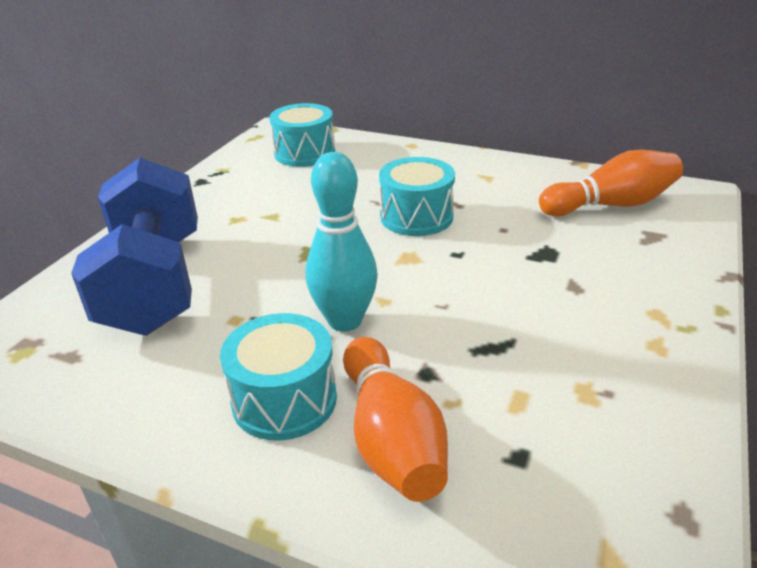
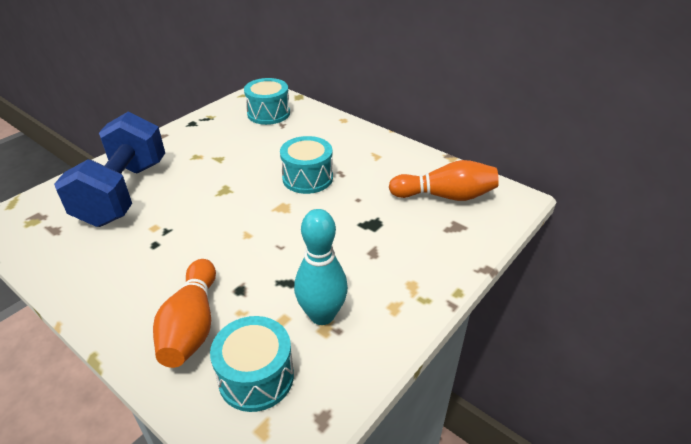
camera: 15 degrees right, 5 degrees up
(284, 400) = (149, 286): turquoise drum -> turquoise drum (256, 377)
(345, 320) = (215, 243): turquoise bowling pin -> turquoise bowling pin (322, 315)

